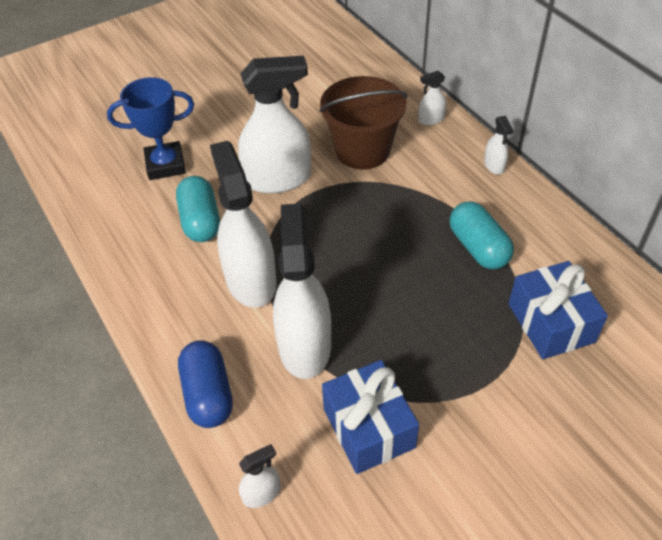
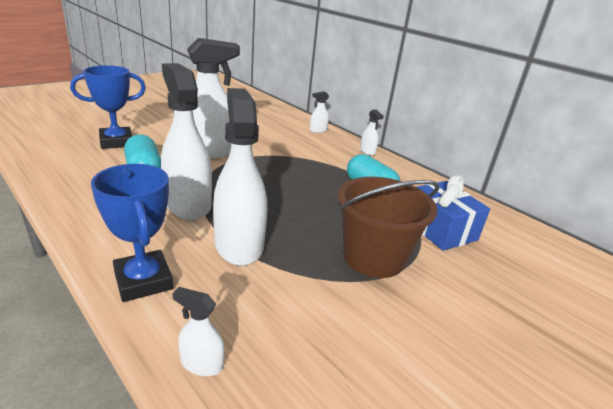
camera: 15 degrees left, 20 degrees down
(208, 394) = (143, 280): blue capsule -> blue trophy
(261, 493) = (201, 363): white spray bottle -> white spray bottle turned 120 degrees counterclockwise
(362, 150) = (272, 141): brown bucket -> brown bucket (373, 257)
(368, 428) = (308, 301): blue gift -> none

